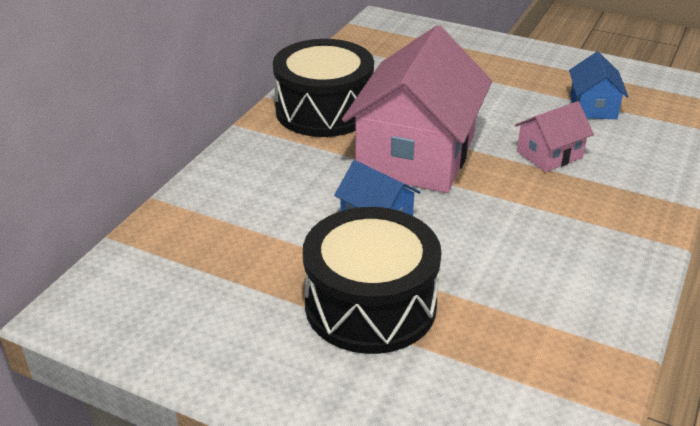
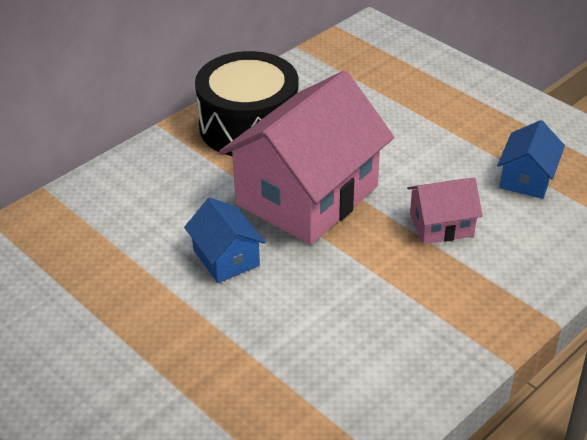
camera: 20 degrees right, 5 degrees up
(370, 305) = (168, 344): black drum -> none

